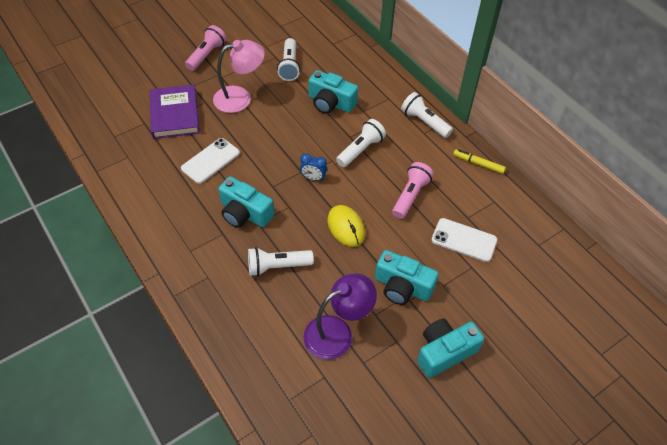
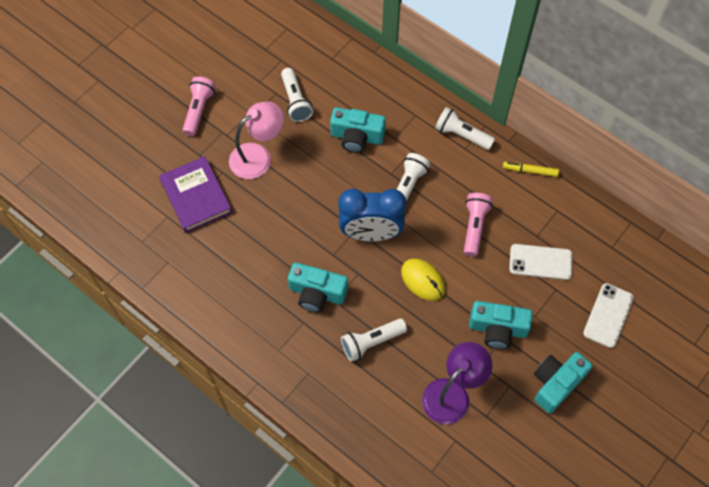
camera: 15 degrees left, 10 degrees up
(210, 161) = (257, 242): white phone -> white phone (608, 315)
(313, 178) = (371, 233): blue clock -> blue clock, size x2.32

